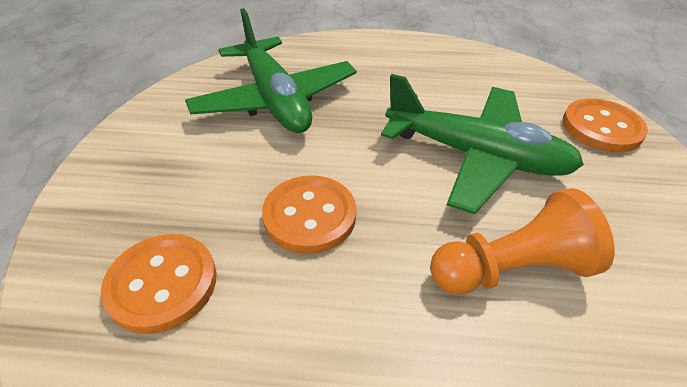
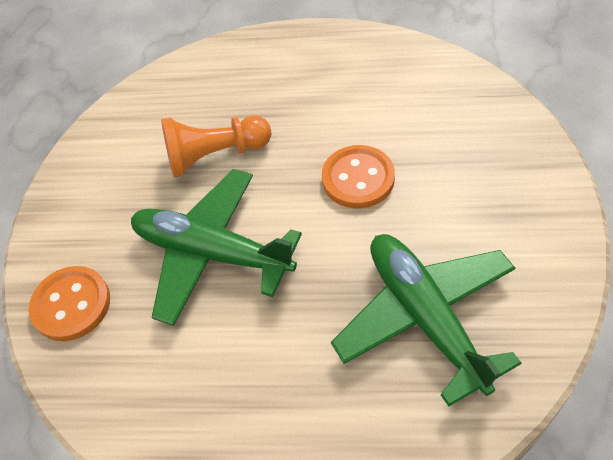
camera: 175 degrees left, 10 degrees up
(162, 284) = (445, 123): orange button -> none

